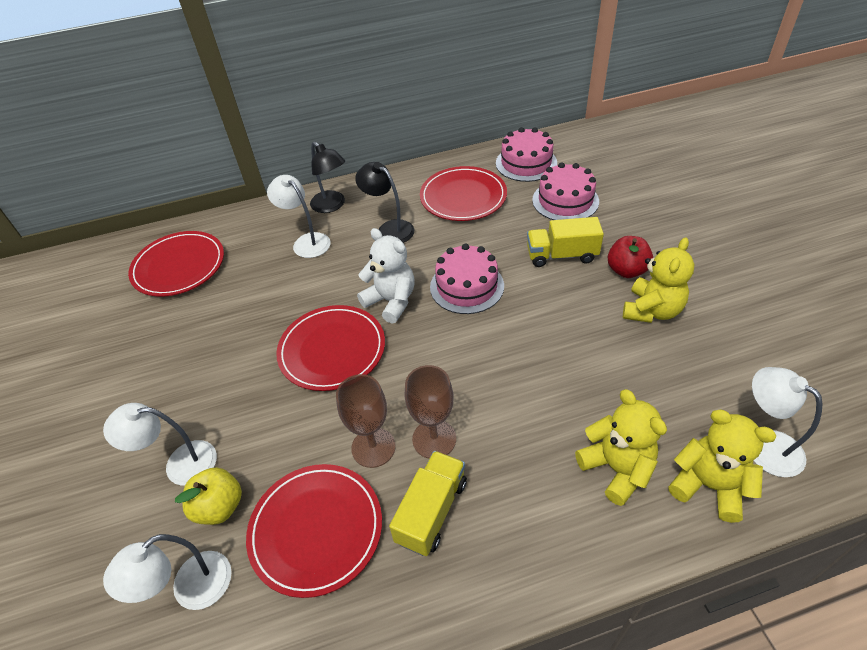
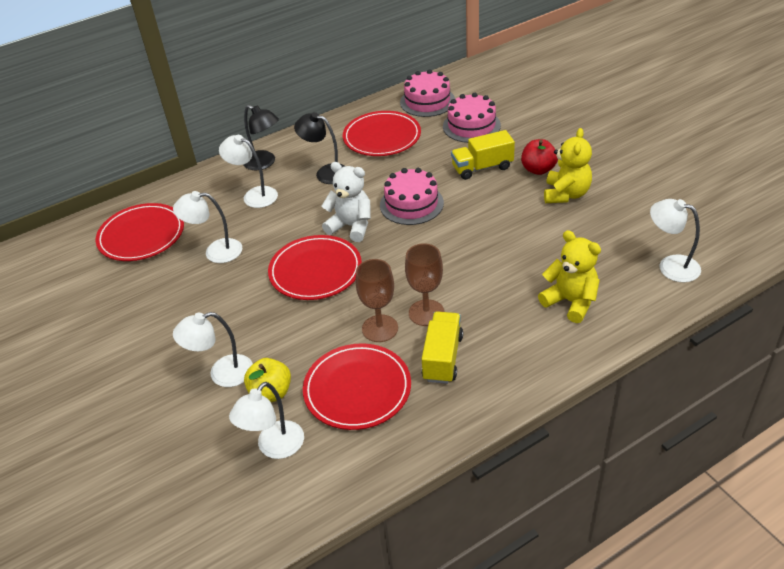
camera: 15 degrees left, 5 degrees down
(240, 302) = (215, 251): none -> white lamp
(708, 485) = (638, 298): yellow teddy bear -> none

